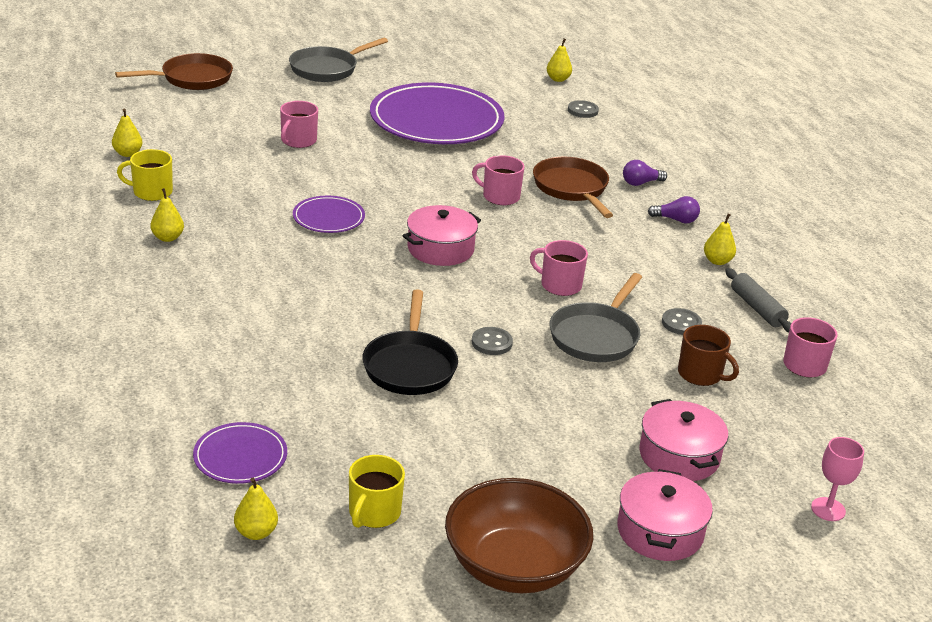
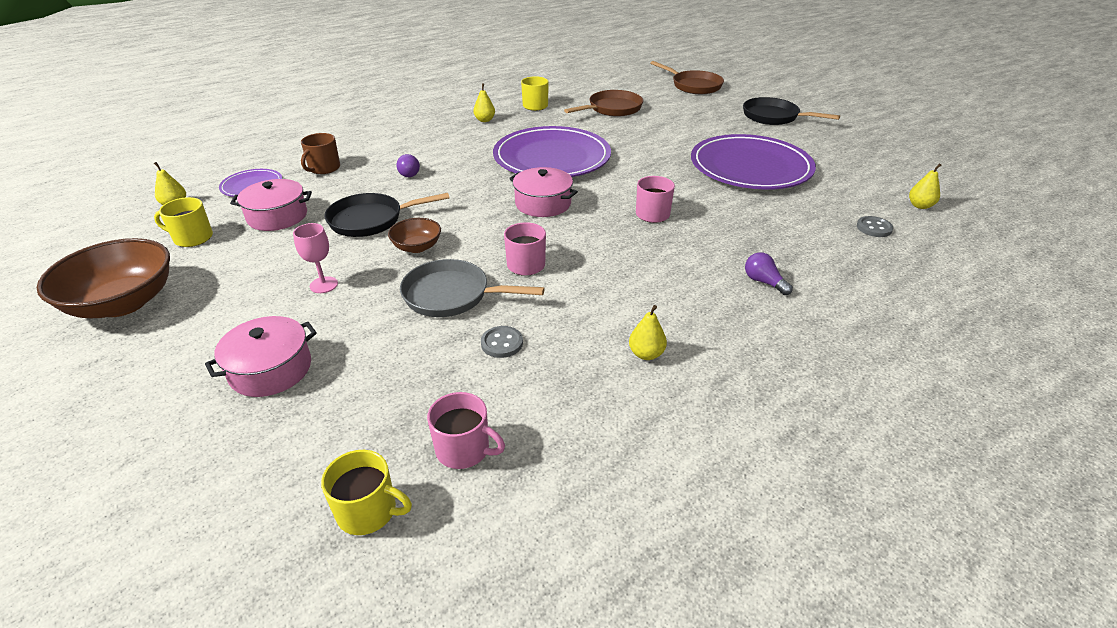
camera: 75 degrees right, 5 degrees up
(127, 153) = (574, 91): yellow pear -> none
(298, 141) = (650, 129): pink mug -> none
(327, 69) = (774, 117): grey pan -> black pan
(328, 218) = (552, 158): purple plate -> purple plate, size x2.13
(491, 343) = (417, 247): grey button -> brown bowl
(572, 188) = (706, 245): brown pan -> brown pan (612, 109)
(660, 531) = (156, 372): pink pot -> pink pot (277, 216)
(676, 220) = (709, 314): purple light bulb -> purple light bulb (410, 173)
(701, 374) = (413, 368): brown mug -> brown mug (324, 168)
(757, 308) = (565, 396): grey rolling pin -> none
(828, 509) = (181, 493): pink goblet -> pink goblet (323, 285)
(859, 416) = (368, 511): none -> yellow mug

